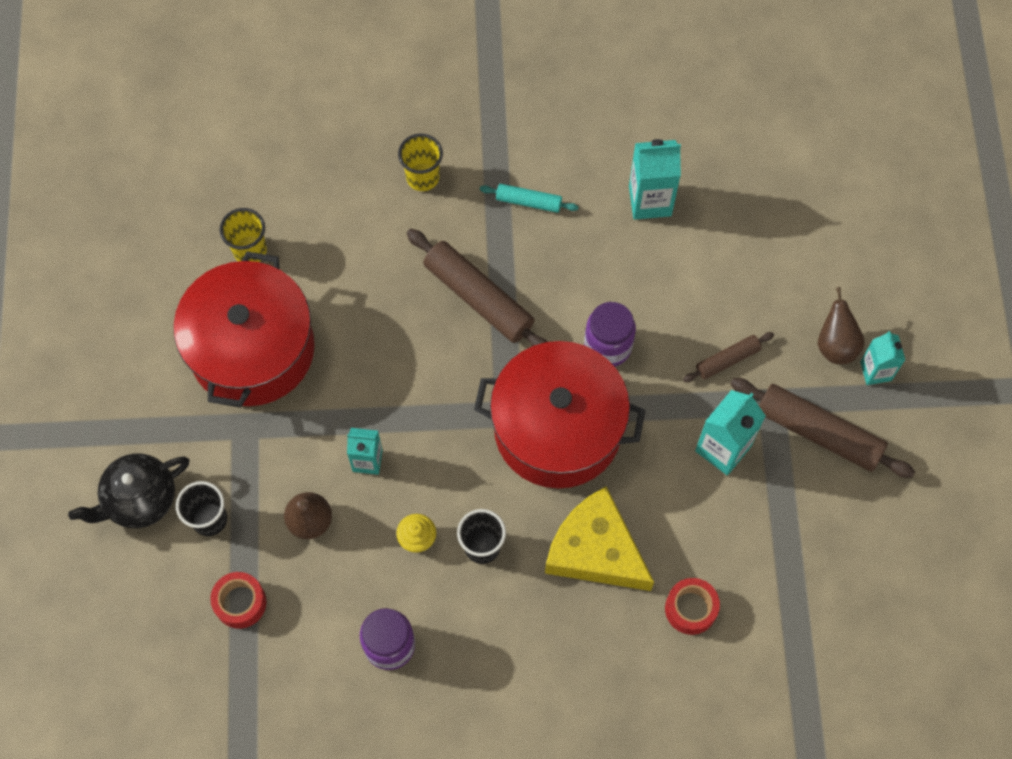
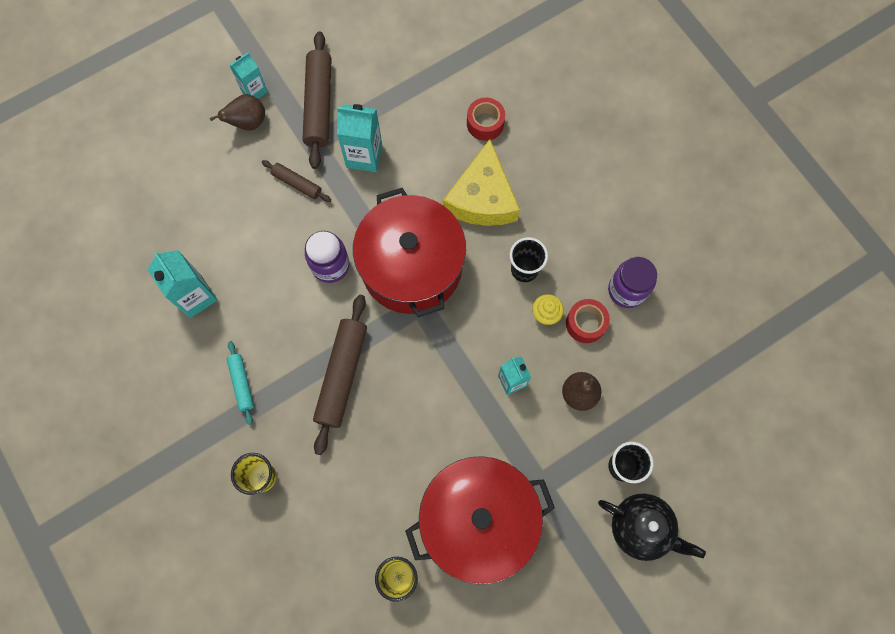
camera: 120 degrees left, 5 degrees up
(240, 603) = (664, 406): red tape -> red tape (585, 323)

